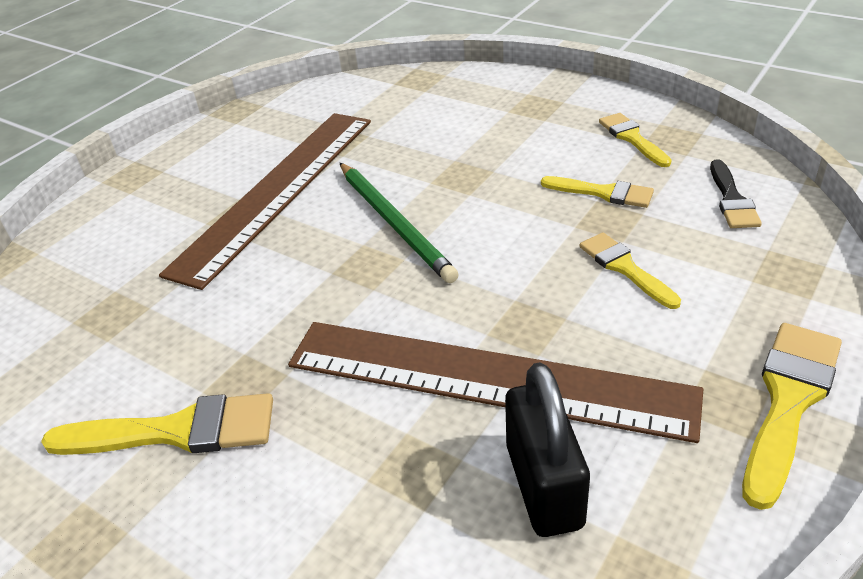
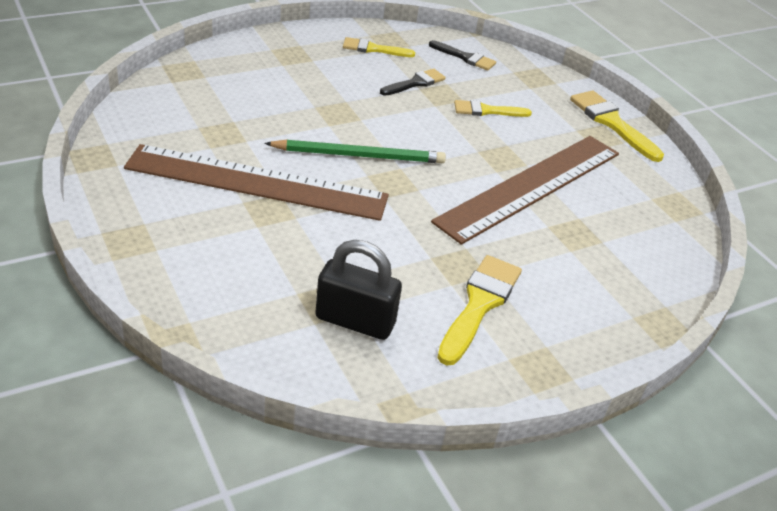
camera: 70 degrees left, 0 degrees up
(276, 191) = (257, 183): brown ruler -> brown ruler turned 45 degrees counterclockwise
(544, 485) = (612, 203): black padlock -> black padlock (355, 321)
(603, 193) = (415, 83): yellow brush -> black brush

